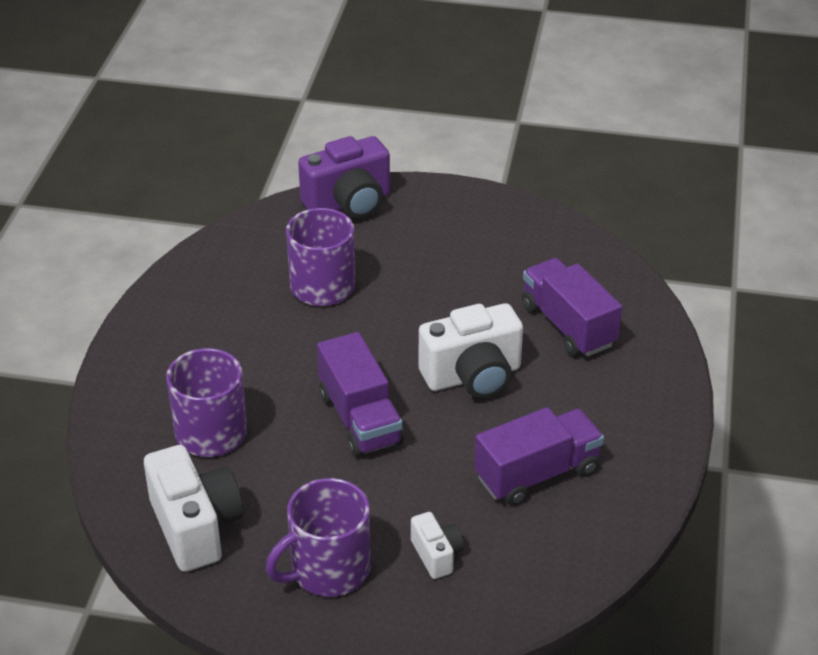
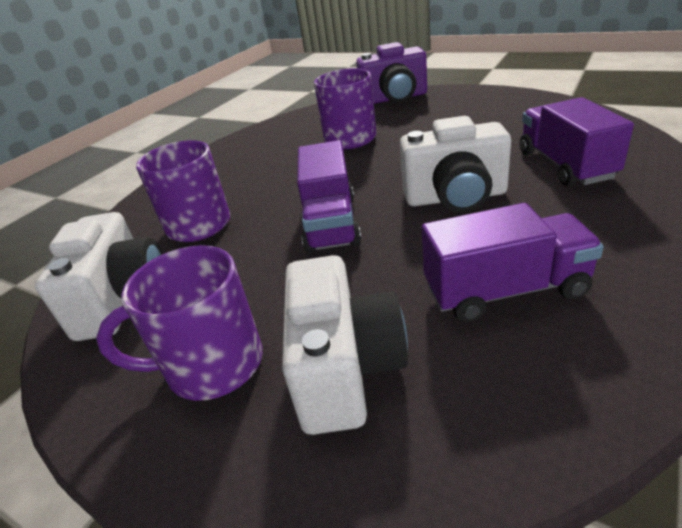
camera: 25 degrees right, 5 degrees down
(436, 555) = (345, 369): white camera -> white camera, size x1.92

